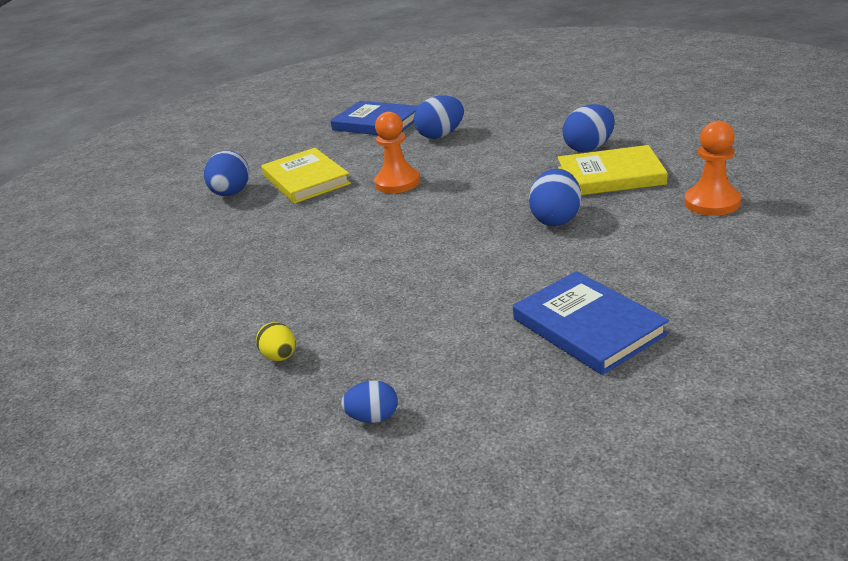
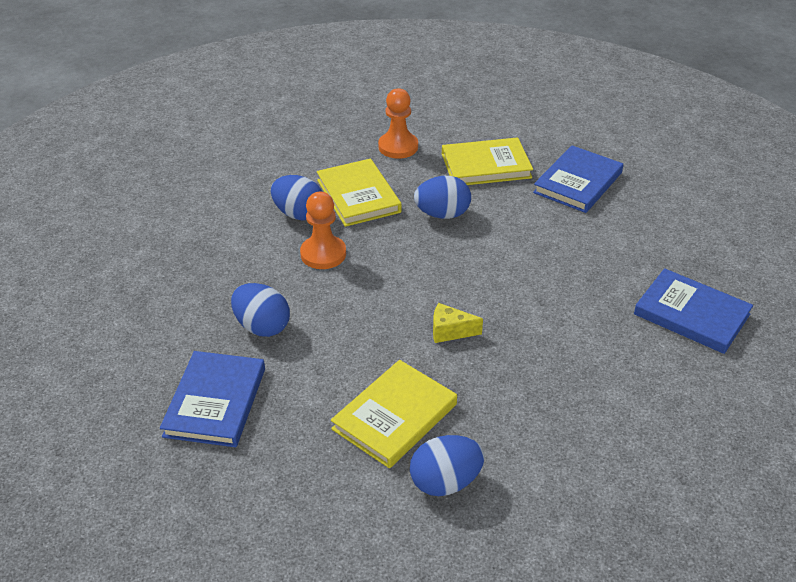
camera: 115 degrees left, 10 degrees up
(280, 357) = (691, 314): yellow egg -> blue book
(373, 417) = (714, 250): blue egg -> none
(375, 208) = (450, 331): none -> yellow cheese
(397, 182) = (390, 330): orange pawn -> orange pawn (323, 254)
(652, 258) = (486, 166): none -> yellow book

